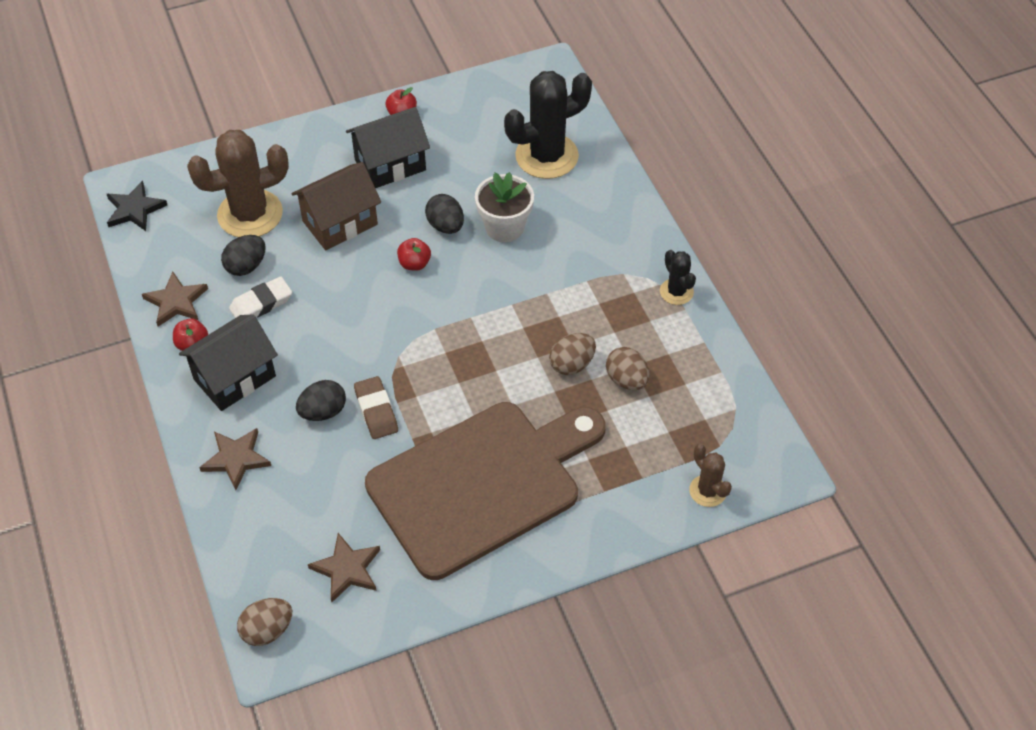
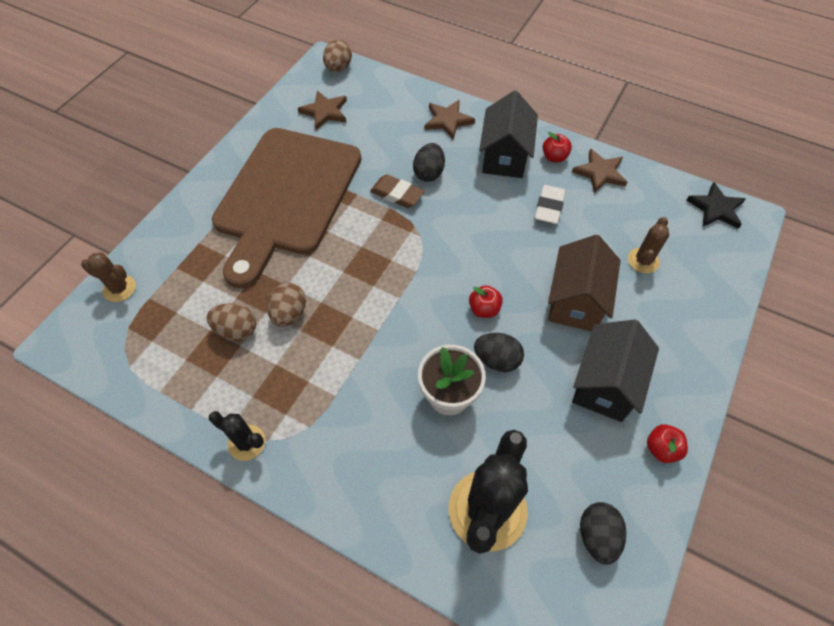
camera: 140 degrees right, 5 degrees up
(246, 266) = (592, 223): black egg -> black egg (597, 536)
(250, 214) = (643, 261): brown cactus -> brown cactus, size x0.50

